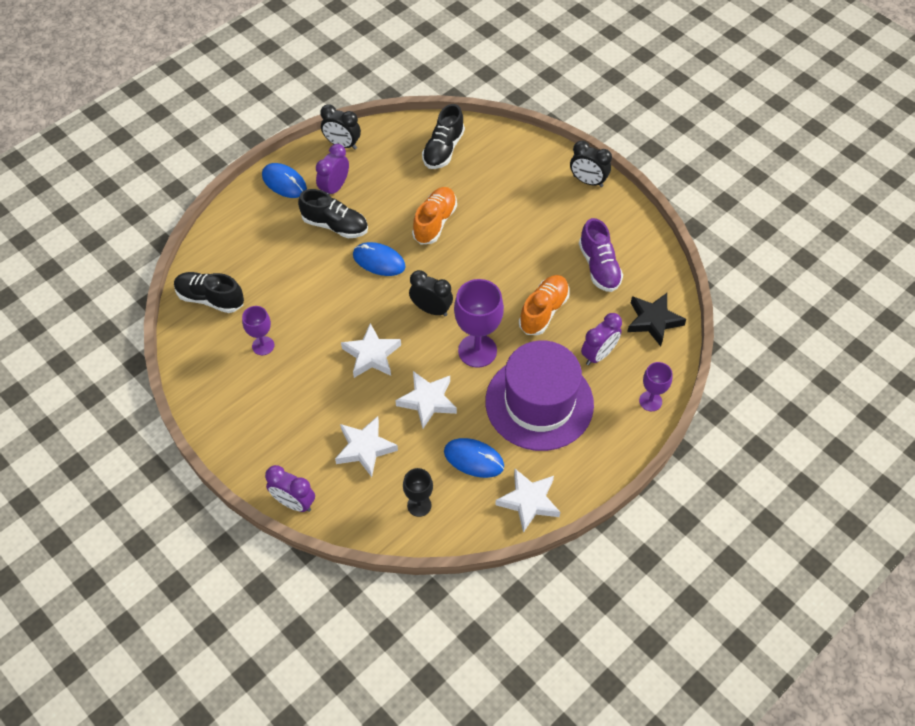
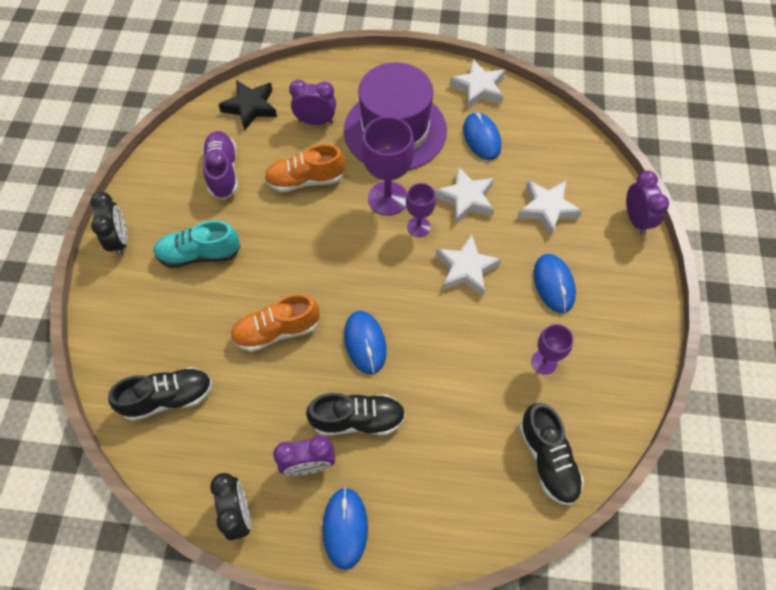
camera: 130 degrees left, 5 degrees up
(305, 398) = (553, 284): none -> blue mouse
(335, 225) = (358, 419): black shoe -> black shoe turned 105 degrees clockwise
(419, 505) = (550, 144): black goblet -> none
(431, 309) = (379, 260): black clock -> none
(535, 215) = (199, 254): none -> turquoise shoe
(599, 267) = (223, 172): purple shoe -> purple shoe turned 45 degrees counterclockwise
(650, 401) = (329, 70): purple goblet -> purple goblet (418, 227)

